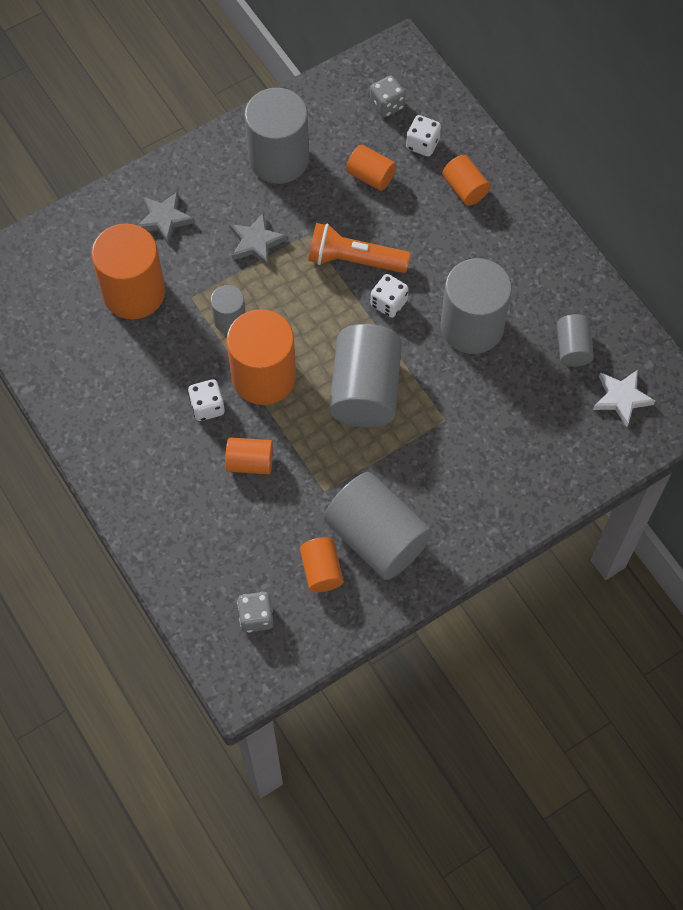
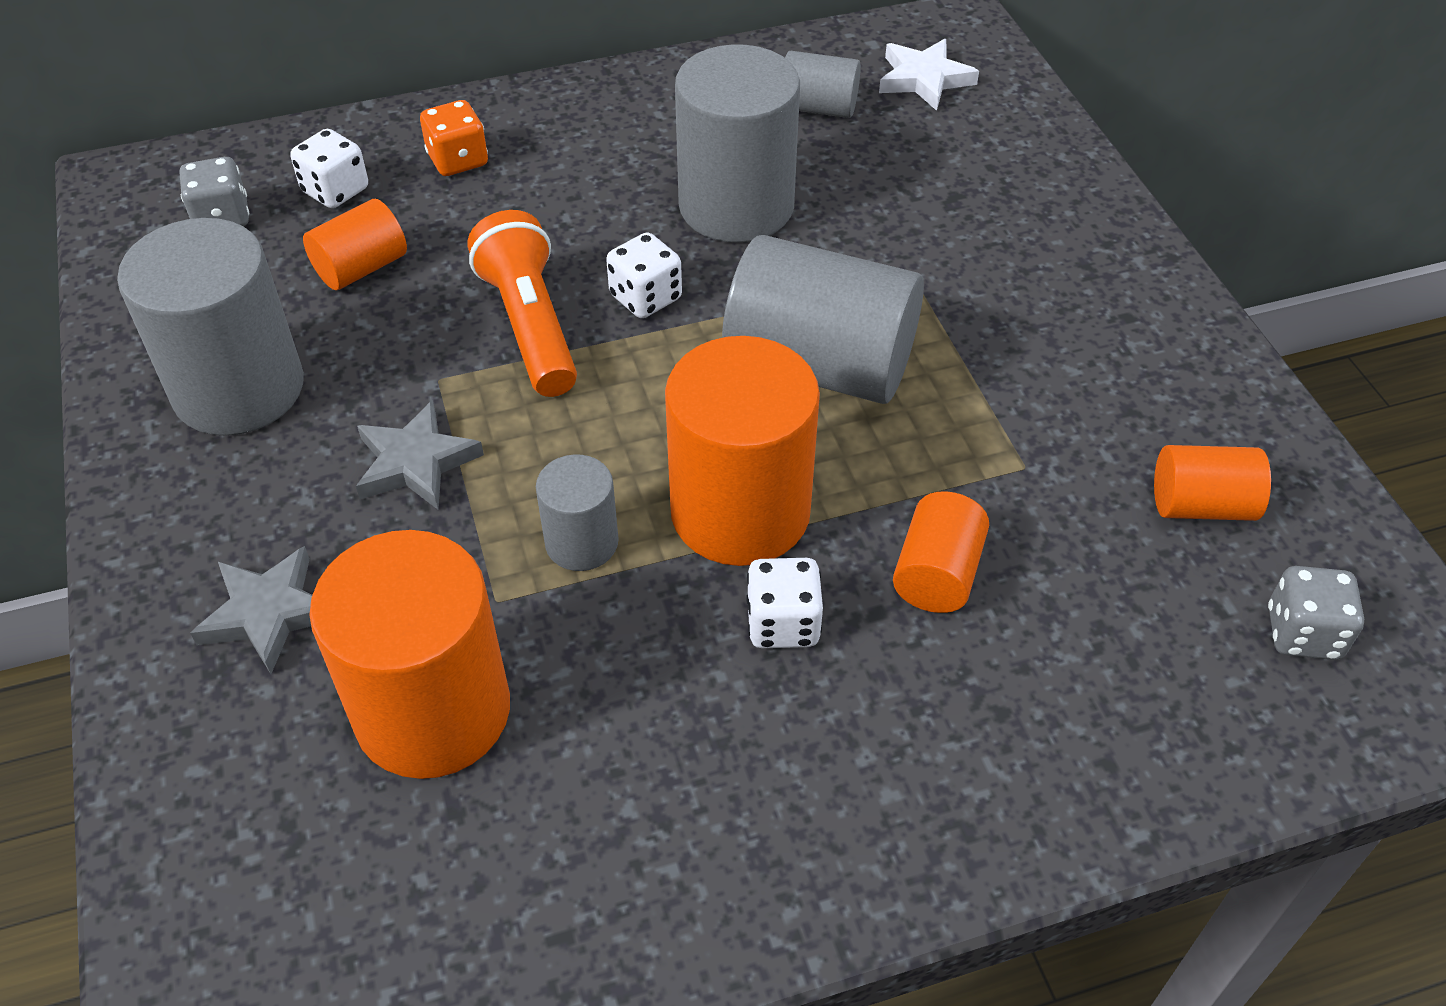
camera: 75 degrees left, 15 degrees down
(354, 260) = (530, 325): orange flashlight -> orange flashlight turned 135 degrees clockwise
(376, 537) = (1137, 410): grey cylinder -> none
(465, 189) = (458, 160): orange cylinder -> orange dice

